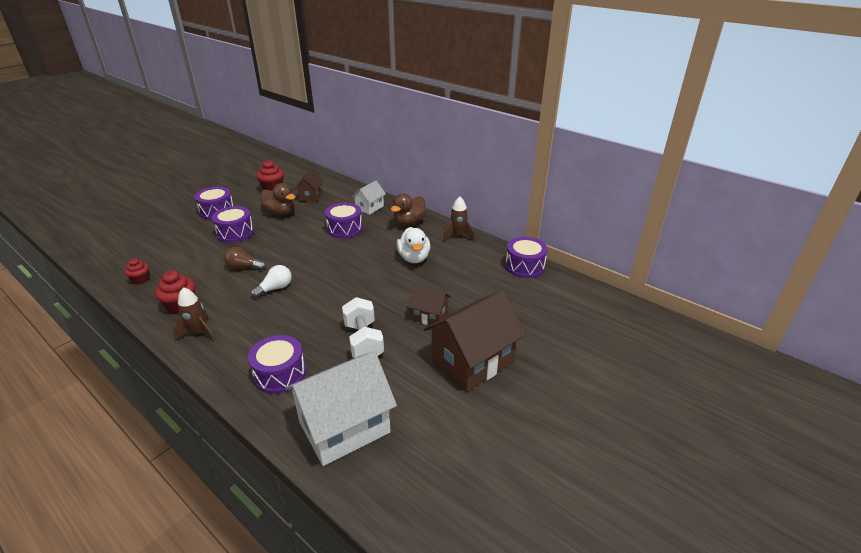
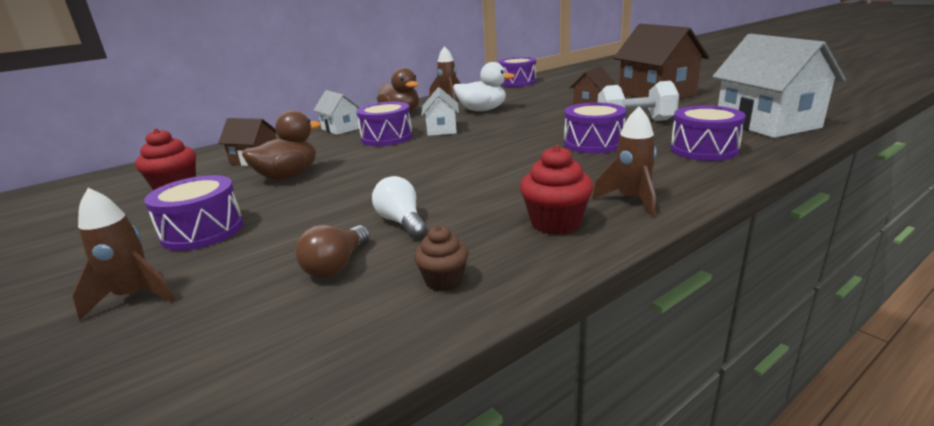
camera: 75 degrees left, 10 degrees down
(141, 280) = (444, 281): red cupcake -> brown cupcake
(165, 216) = (134, 296): none -> brown rocket
(235, 233) = (322, 204): purple drum -> purple drum (593, 143)
(243, 267) = (451, 187): brown light bulb -> brown light bulb (336, 266)
(275, 288) = (522, 164): white light bulb -> white light bulb (401, 222)
(359, 247) = (442, 130): none -> white house

